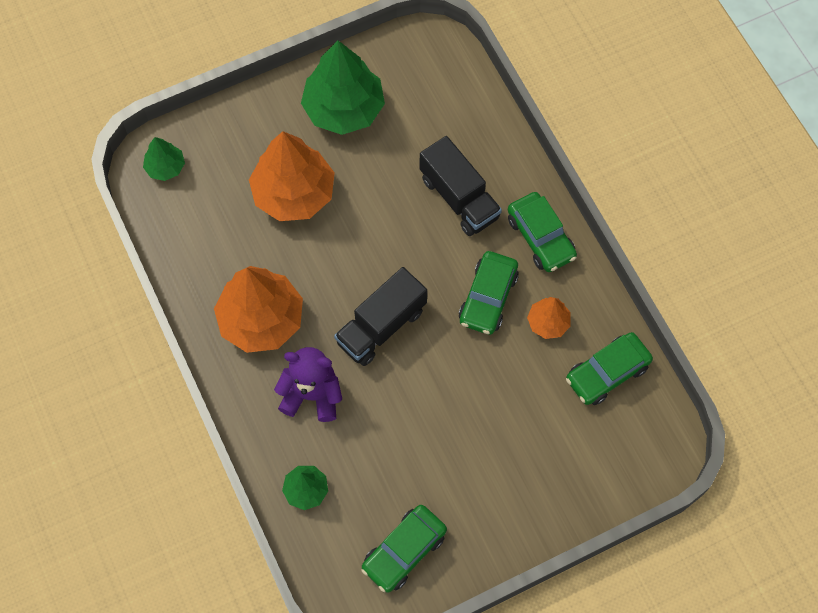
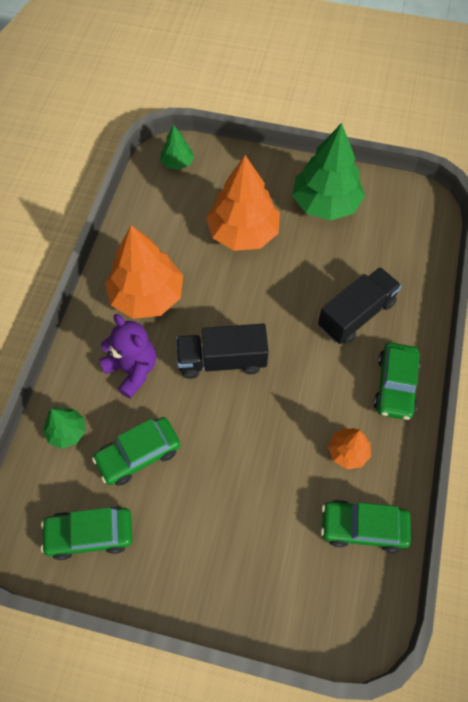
camera: 40 degrees right, 5 degrees down
(459, 198) = (356, 315): black truck -> black truck turned 135 degrees counterclockwise
(488, 298) = (317, 399): green car -> green car (138, 454)

